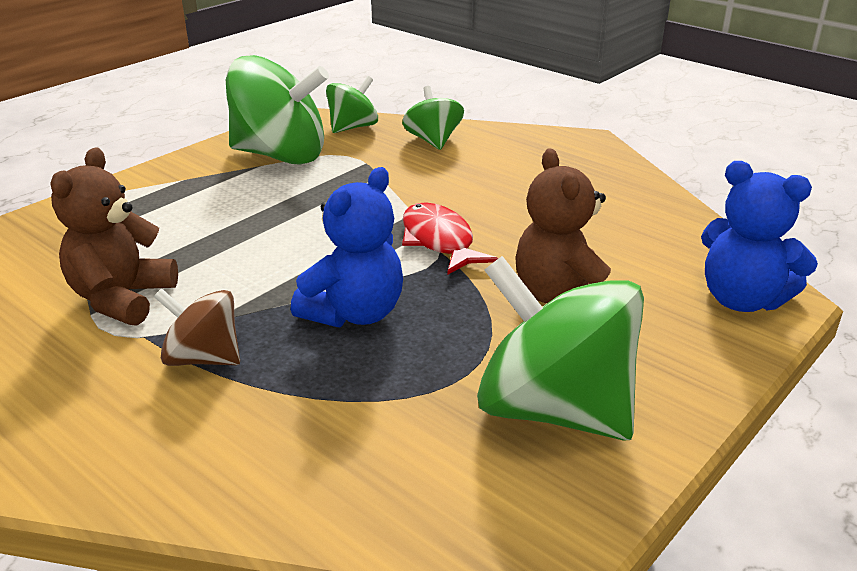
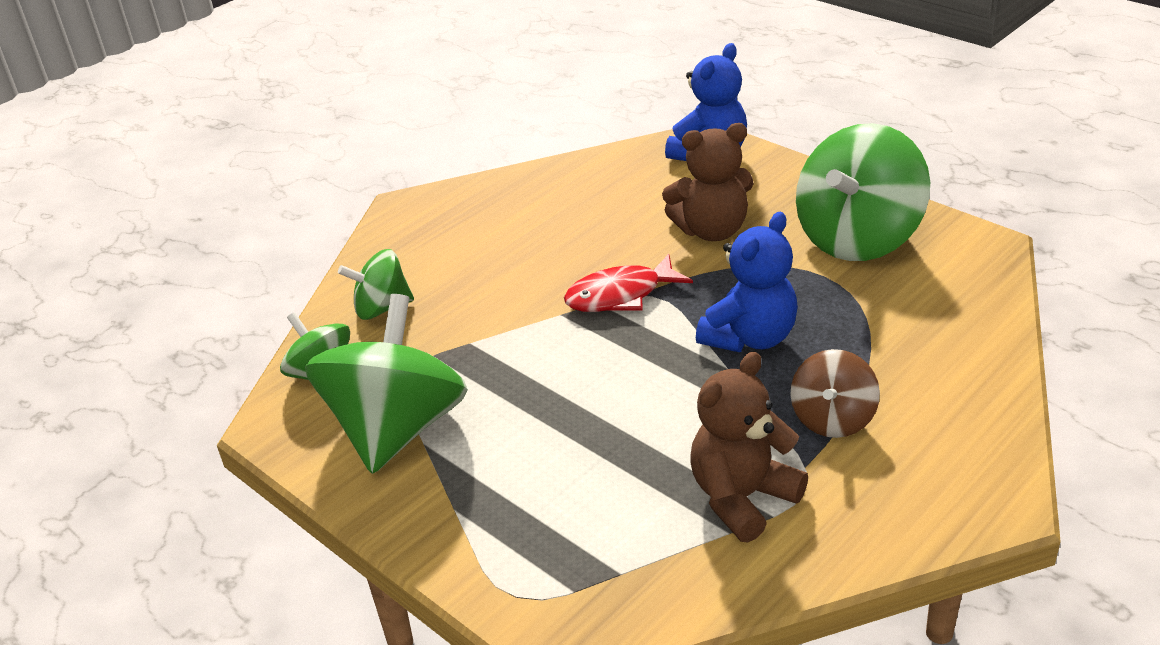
camera: 85 degrees left, 5 degrees up
(122, 299) = (742, 498): brown teddy bear -> brown teddy bear turned 120 degrees clockwise
(354, 313) = (750, 337): blue teddy bear -> blue teddy bear turned 90 degrees clockwise

